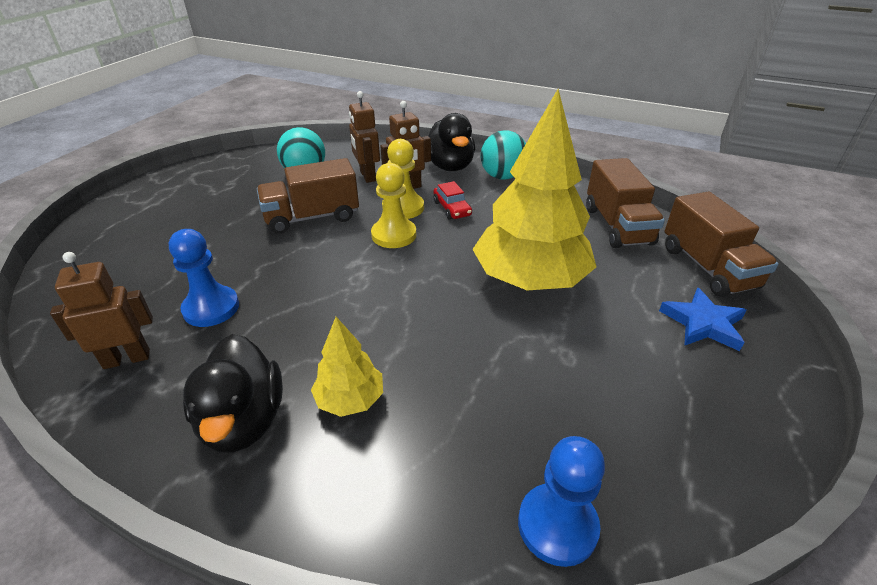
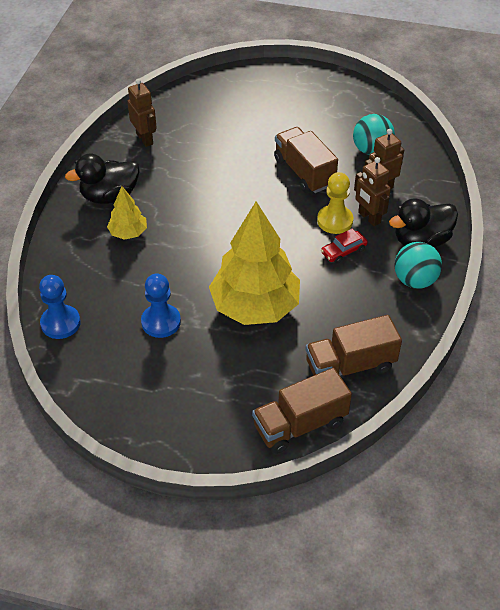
camera: 80 degrees right, 10 degrees up
(211, 308) = (191, 155): blue pawn -> blue pawn (161, 322)
(394, 235) = (293, 222): yellow pawn -> none
(703, 323) = (225, 409): blue star -> none

